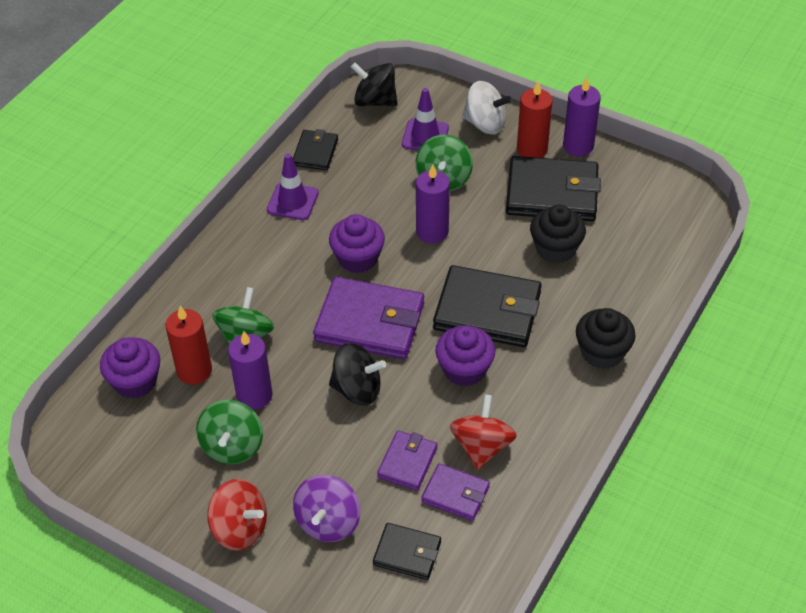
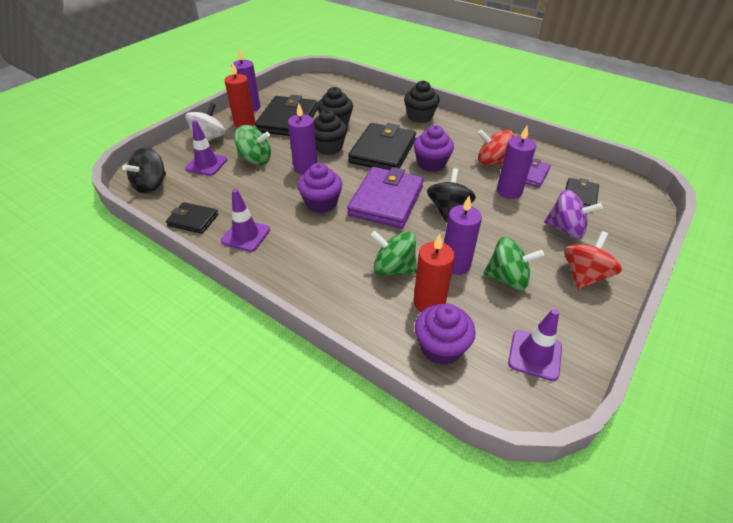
camera: 85 degrees left, 5 degrees down
(123, 461) = (535, 355): none -> purple traffic cone
(407, 462) = (509, 191): purple wallet -> purple candle
(487, 249) = (329, 147): none -> black cupcake

